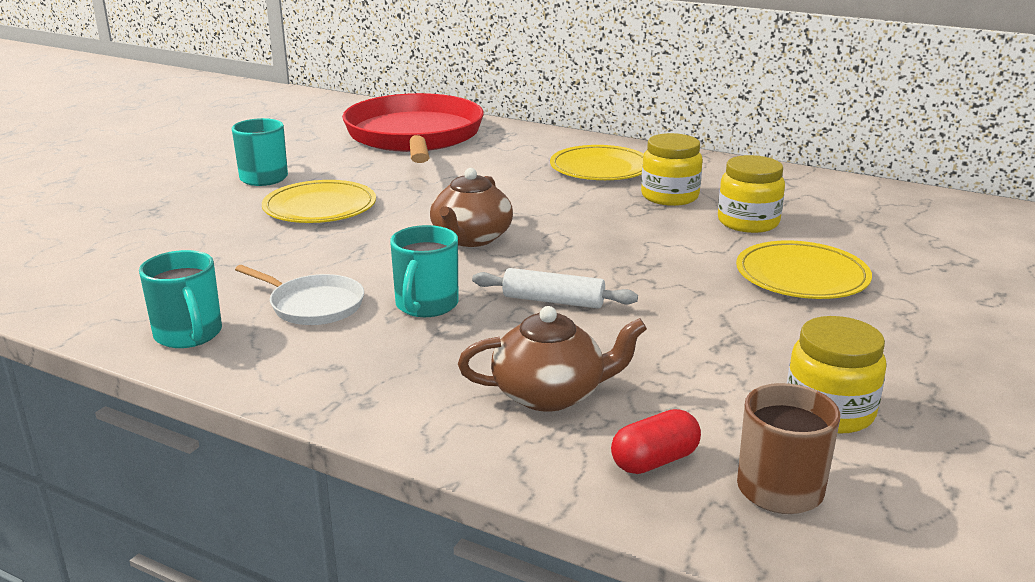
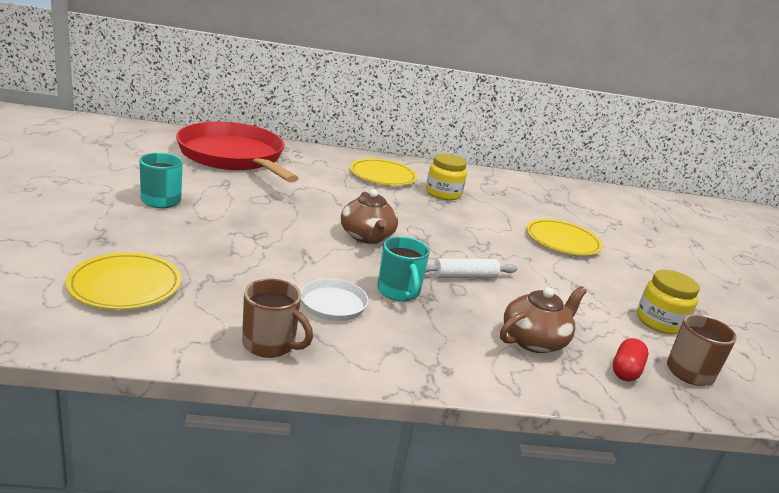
camera: 35 degrees left, 0 degrees up
(189, 335) = (270, 344): turquoise mug -> brown mug
(320, 207) = (236, 222): yellow plate -> yellow plate (125, 285)
(748, 222) = (501, 208): yellow jar -> none

